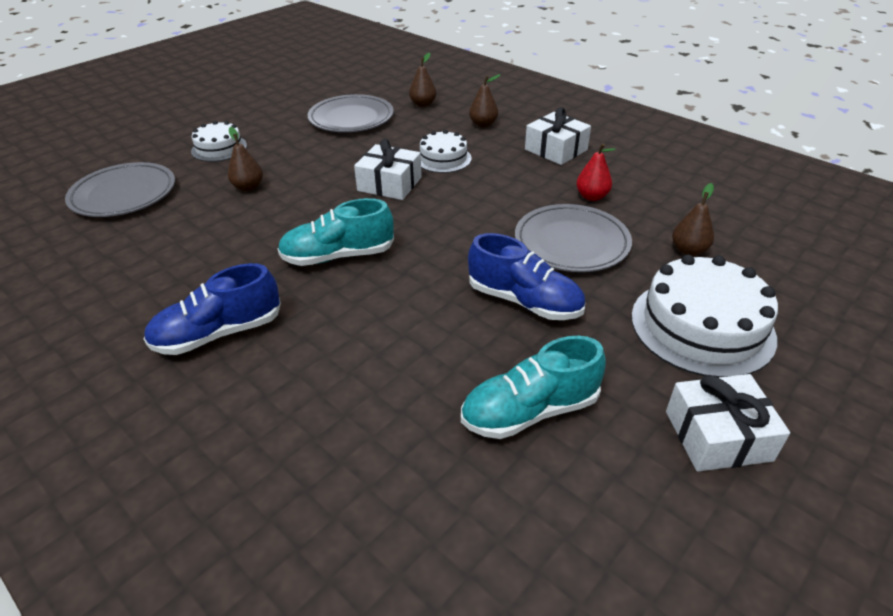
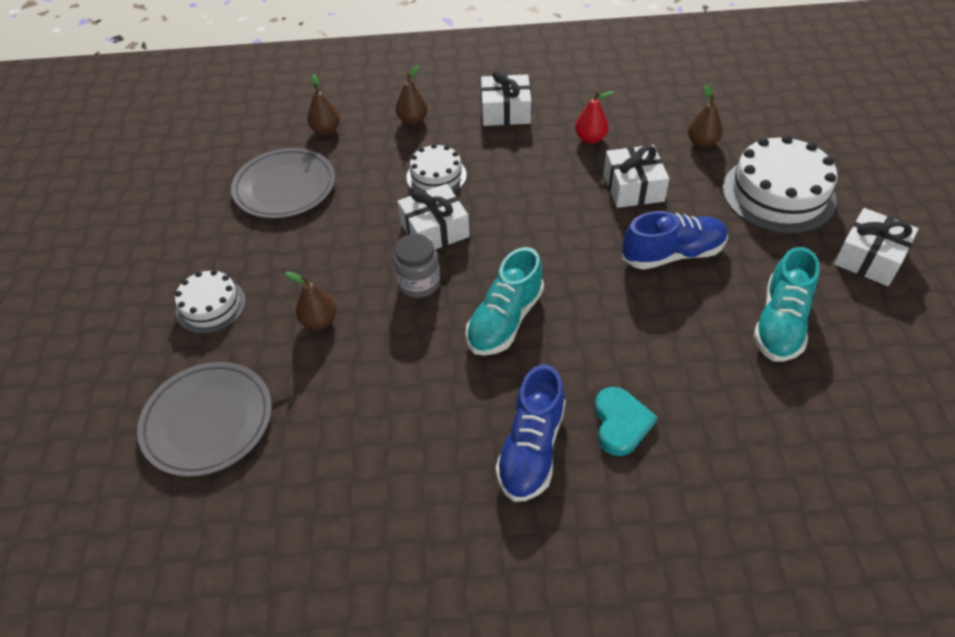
camera: 45 degrees left, 10 degrees up
(291, 368) = (620, 423): none -> turquoise heart
(329, 204) = (419, 283): none -> grey jar
(571, 243) = (633, 187): grey plate -> white gift

